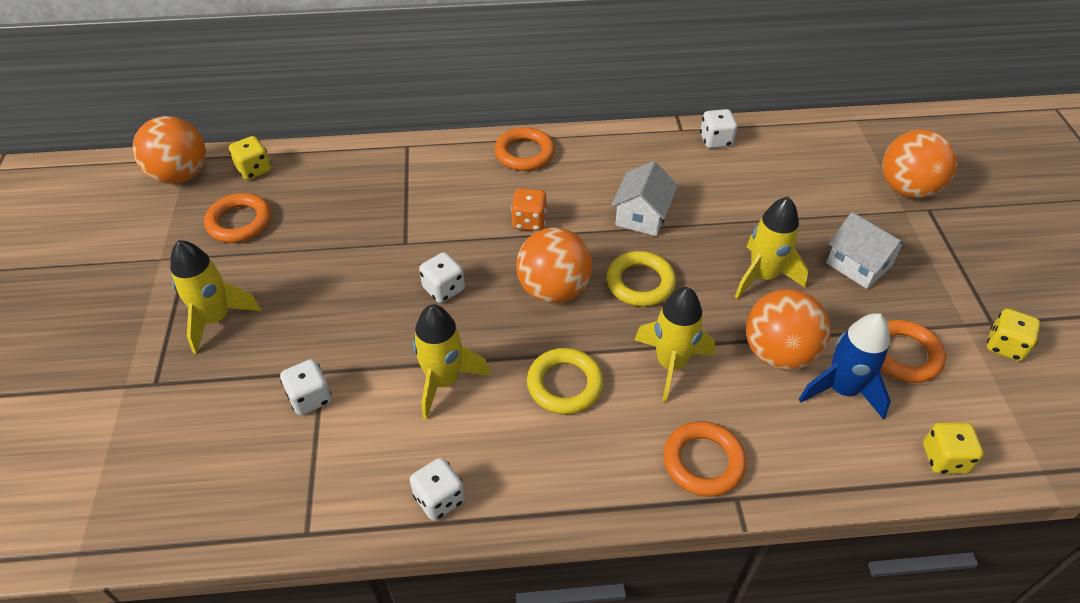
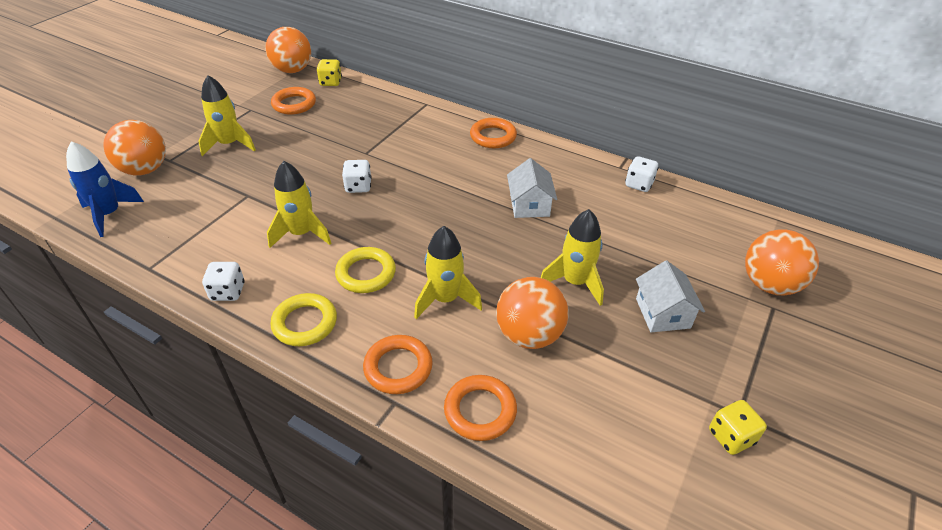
camera: 35 degrees right, 5 degrees down
(310, 398) = (227, 205): white dice -> none
(529, 221) = (451, 174): orange dice -> none
(553, 290) = (421, 219): orange ball -> orange ball (145, 170)
(640, 283) = (482, 242): yellow ring -> yellow ring (305, 323)
(642, 216) = (529, 205): white house -> white house turned 60 degrees counterclockwise
(842, 390) = (550, 384): blue rocket -> blue rocket (109, 214)
(903, 355) = (629, 391): orange ring -> orange ring (480, 410)
(944, 458) = (579, 479): yellow dice -> none

